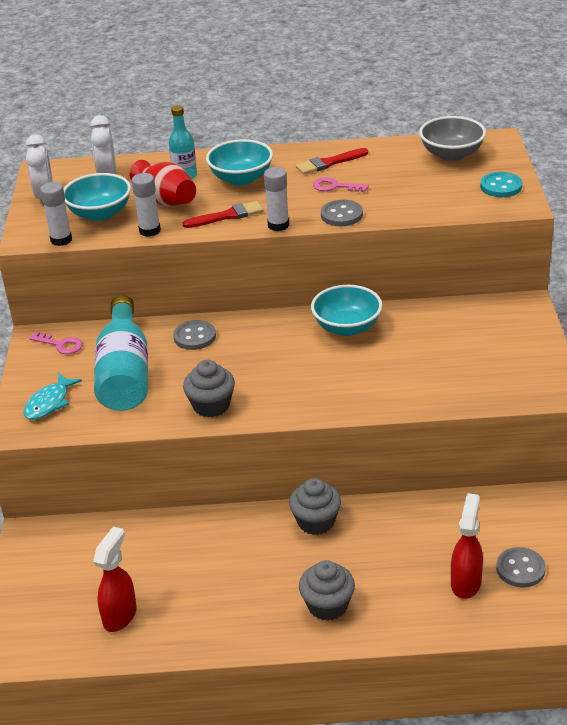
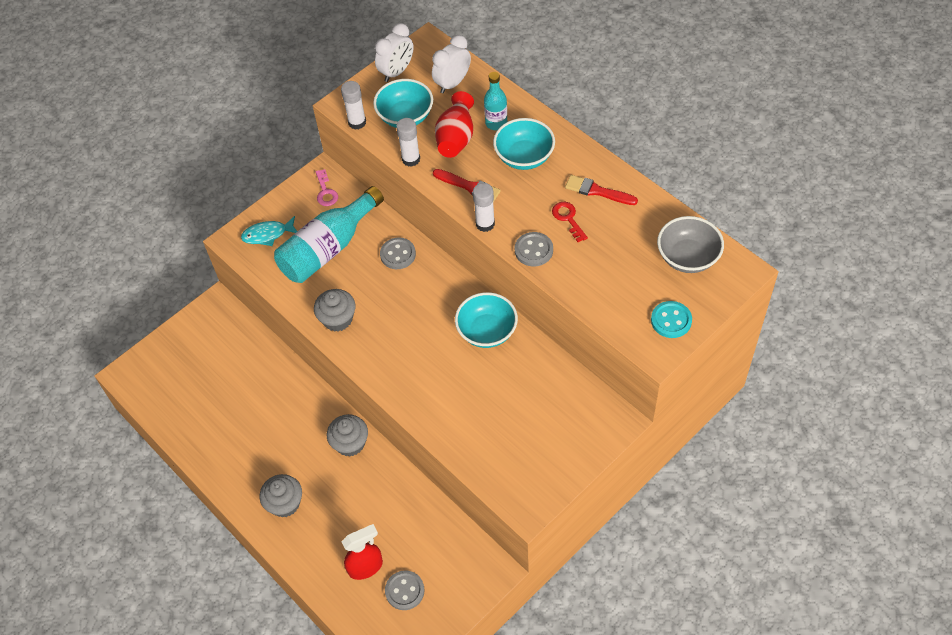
camera: 50 degrees right, 20 degrees up
(120, 615) = (193, 403): red spray bottle -> none
(335, 186) = (568, 218): pink key -> red key

